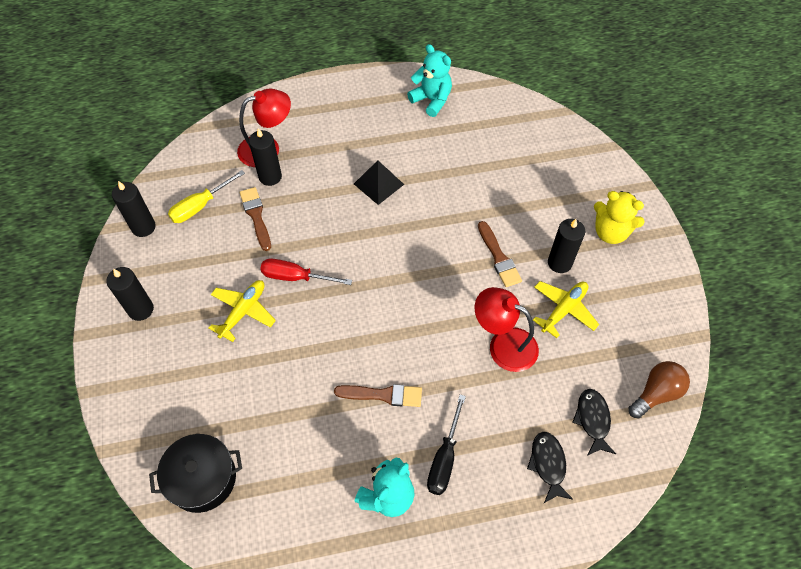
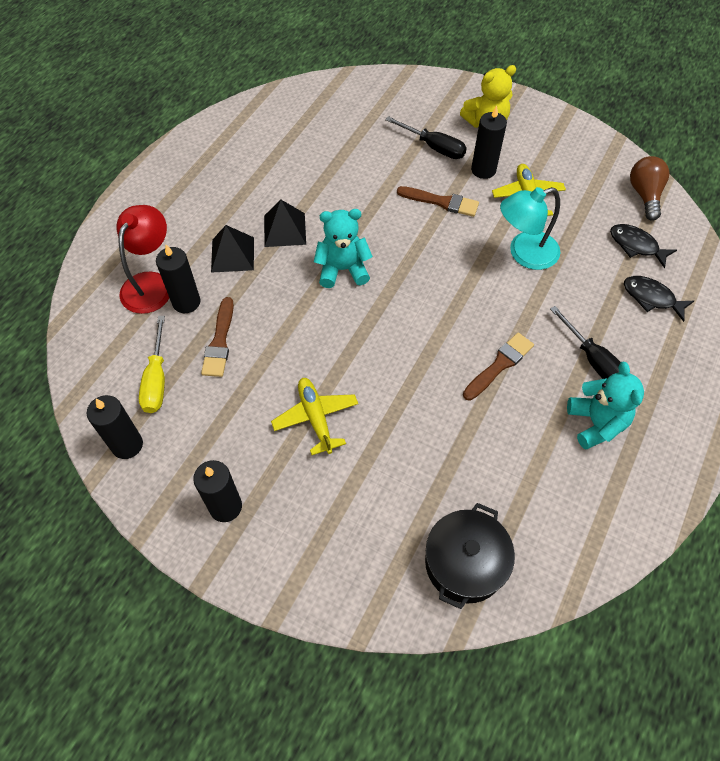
camera: 50 degrees left, 0 degrees up
(256, 216) = (219, 341): brown brush -> brown brush turned 105 degrees counterclockwise
(296, 277) = (319, 353): red screwdriver -> none
(330, 172) = (232, 254): none -> black pyramid
(431, 100) = (238, 137): turquoise teddy bear -> turquoise teddy bear (342, 269)
(503, 344) = (524, 254): red lamp -> turquoise lamp
(547, 216) = (434, 147): none -> black screwdriver

